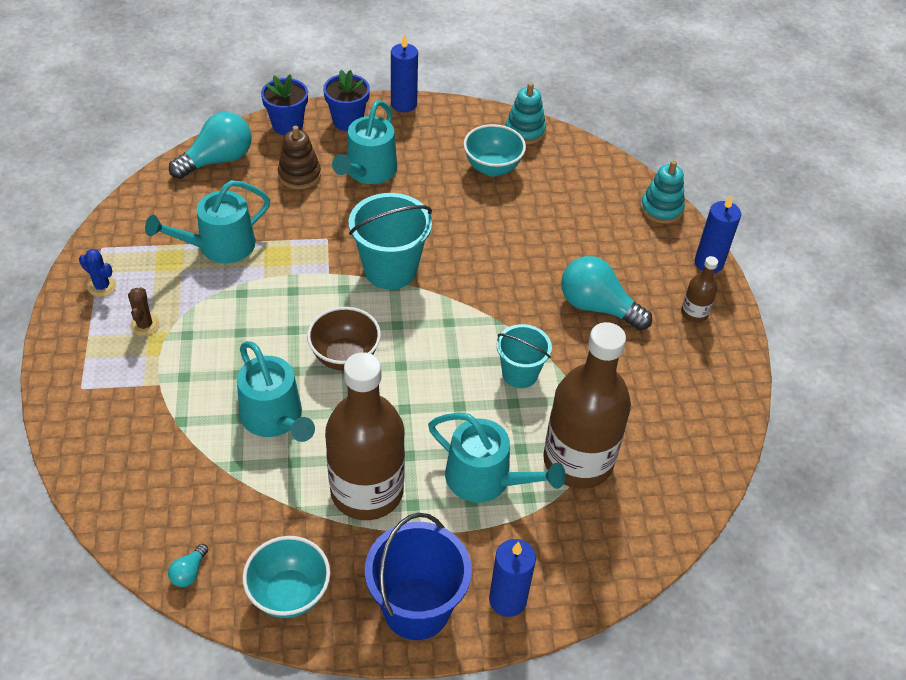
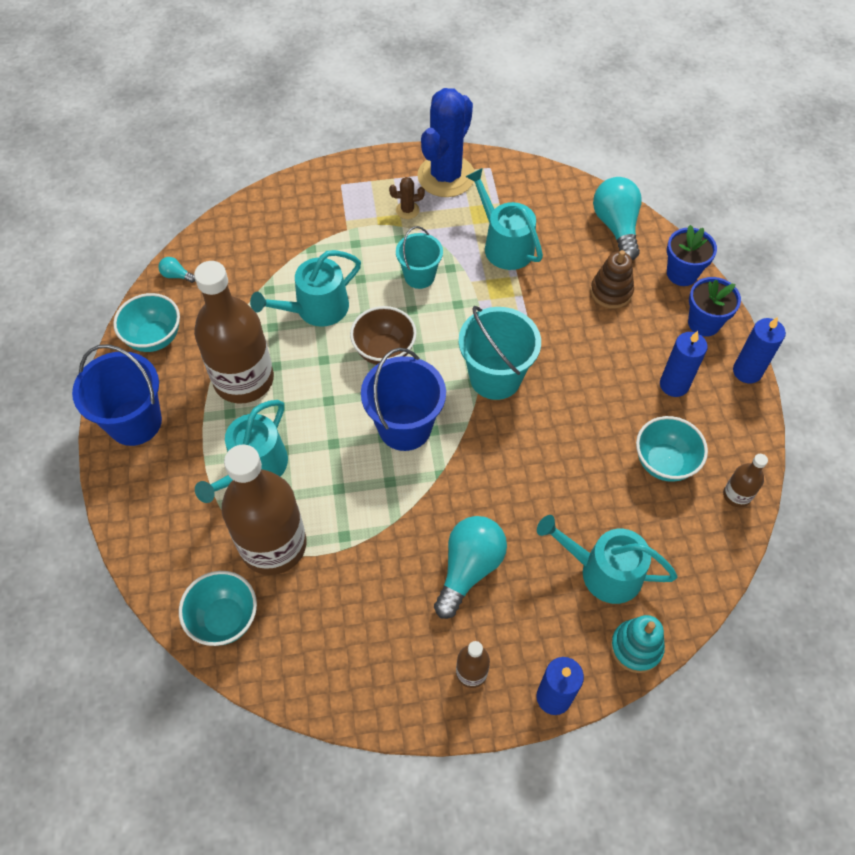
camera: 90 degrees right, 10 degrees up
(102, 286) = (446, 176): blue cactus -> blue cactus, size x2.48
(217, 160) = (616, 227): turquoise light bulb -> turquoise light bulb turned 150 degrees counterclockwise
(368, 171) = (630, 348): turquoise watering can -> turquoise watering can (604, 571)
(443, 345) = (404, 427): none -> blue bucket
(507, 600) = (136, 487): blue candle -> blue candle (674, 385)
(520, 374) = (374, 494): turquoise bucket -> turquoise bucket (419, 276)
(525, 131) = (736, 495): turquoise stacking toy -> brown bottle
(661, 504) = (224, 619): none -> turquoise bowl

